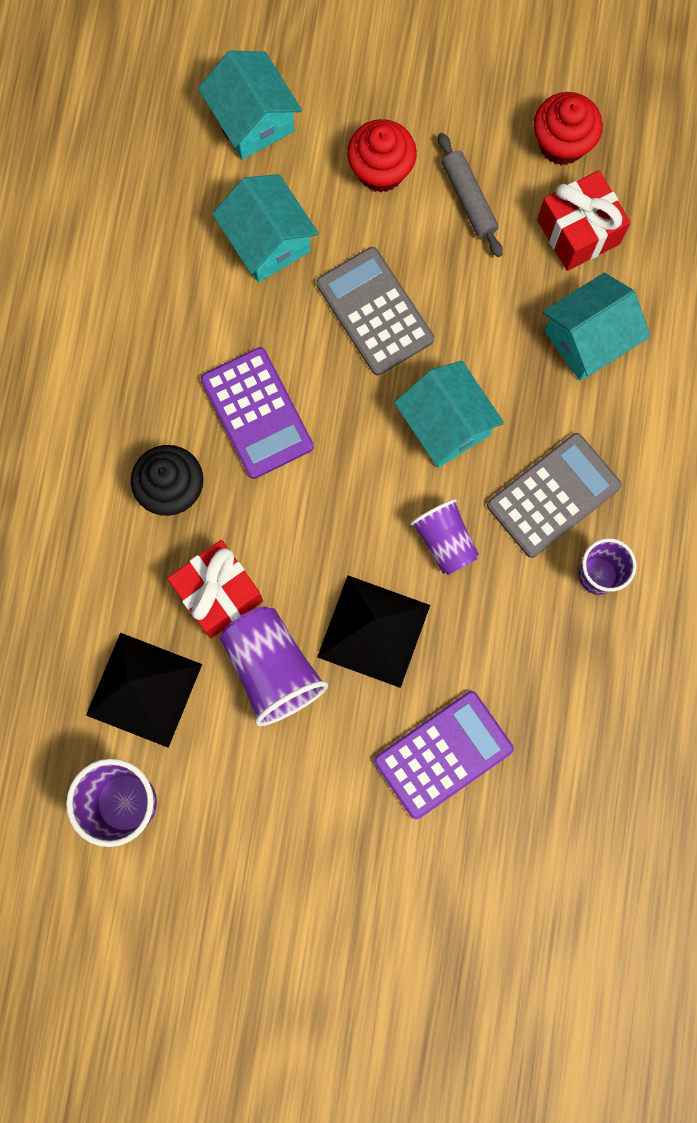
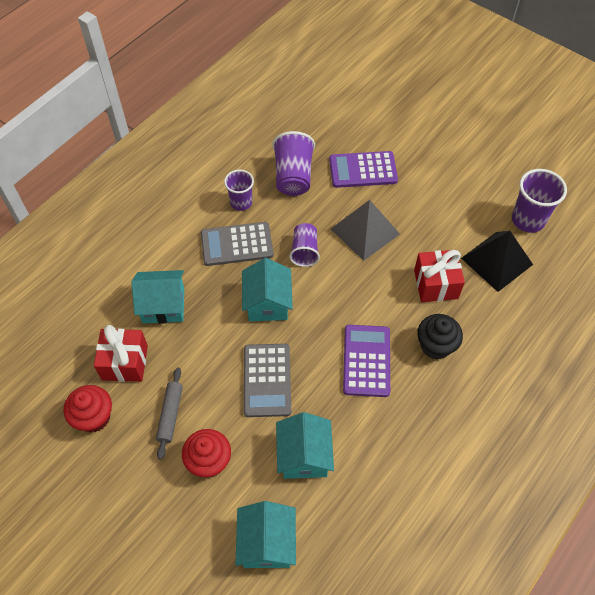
camera: 150 degrees left, 20 degrees down
(272, 669) = (425, 239): purple cup -> purple cup (293, 176)
(373, 631) = (365, 231): black pyramid -> grey pyramid

